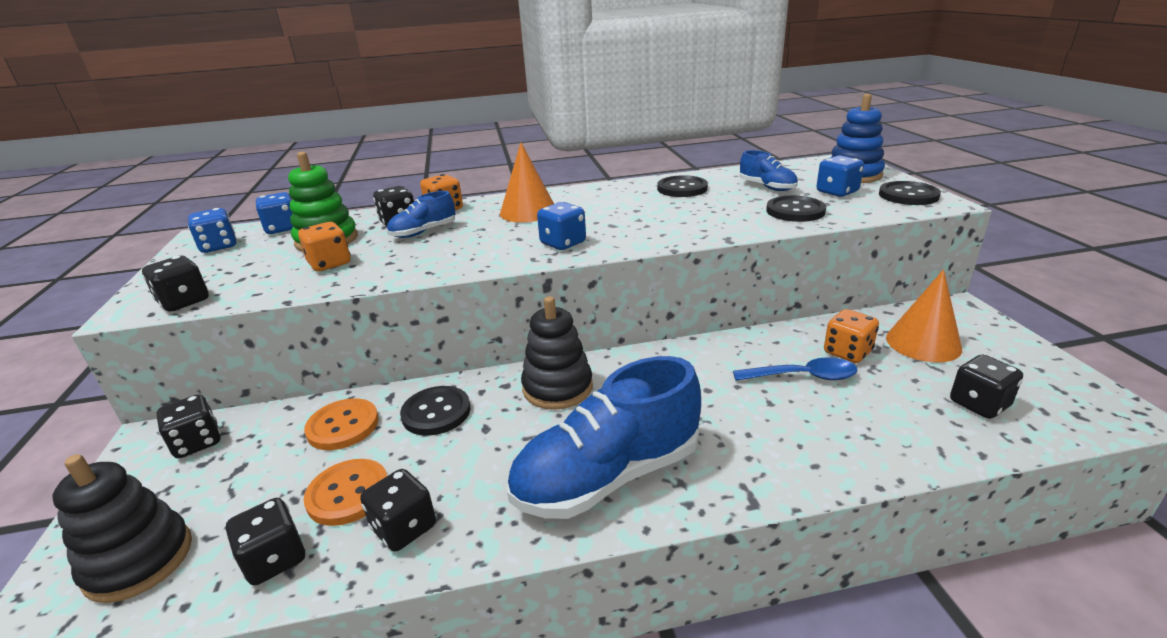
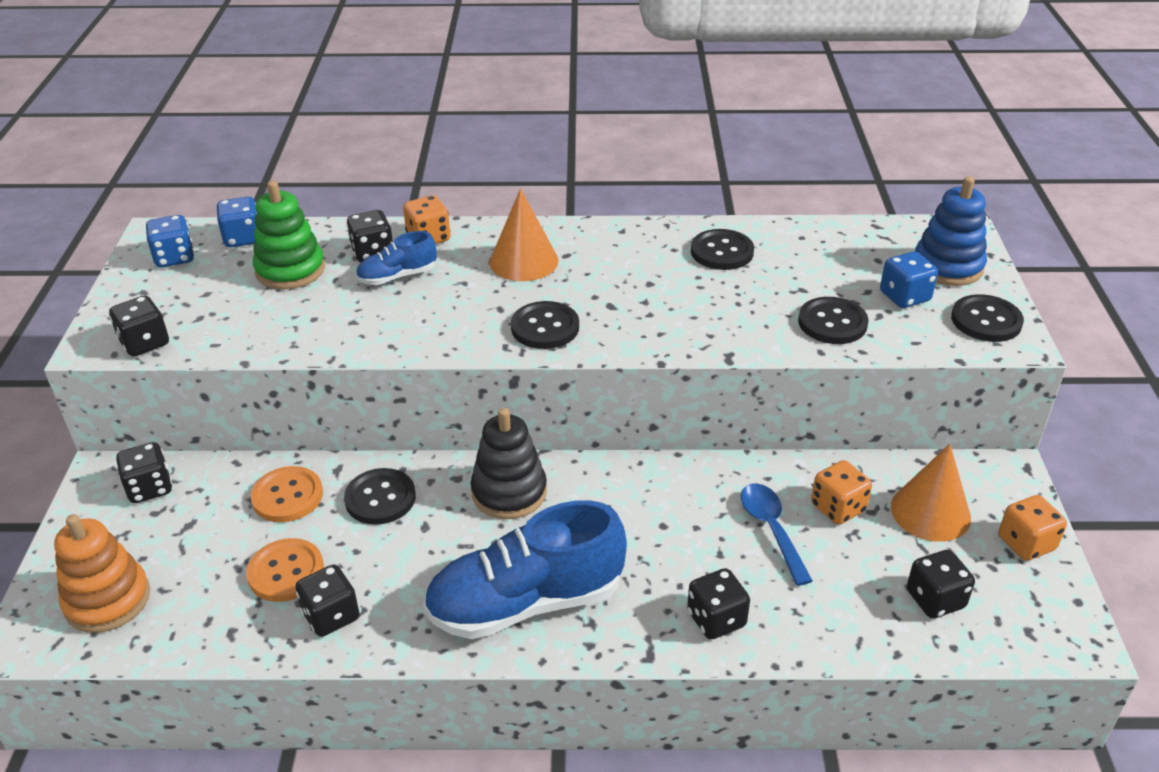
camera: 10 degrees right, 10 degrees up
(139, 560) = (107, 600): black stacking toy -> orange stacking toy
(275, 559) = (219, 622): black dice -> black dice (716, 619)
(329, 264) = (290, 312): orange dice -> orange dice (1026, 543)
(563, 243) = (545, 327): blue dice -> black button
(767, 187) = (826, 269): blue shoe -> none
(803, 376) = (771, 529): blue spoon -> blue spoon turned 120 degrees counterclockwise

